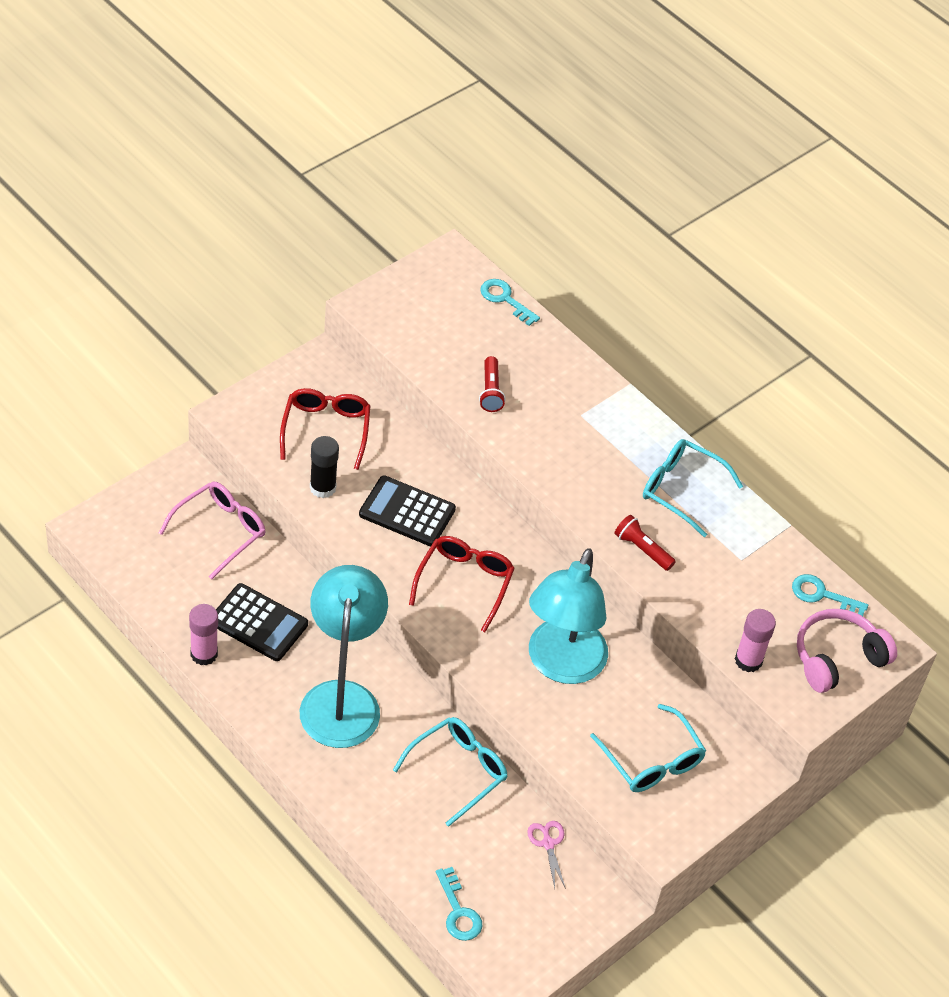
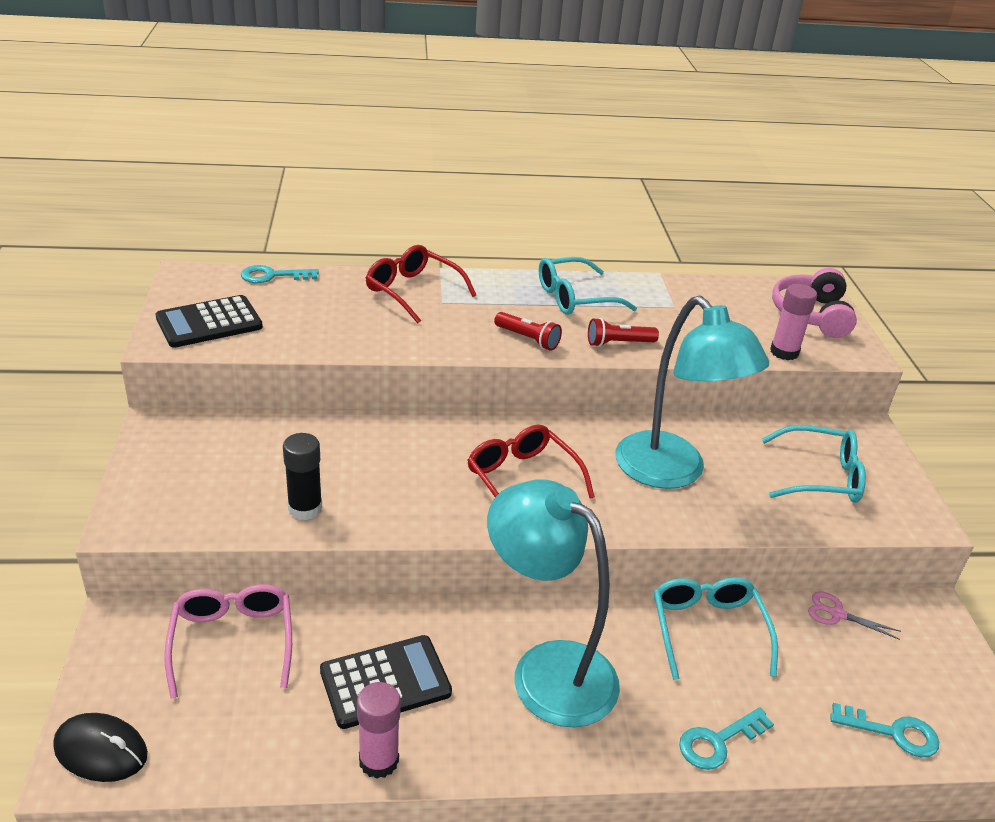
camera: 50 degrees left, 15 degrees down
(104, 529) = (101, 750): none -> black mouse
(326, 430) = (240, 467): red glasses -> red glasses (413, 291)
(407, 512) = (401, 470): black calculator -> black calculator (209, 323)
(490, 391) = (357, 330): red flashlight -> red flashlight (528, 339)
(822, 595) = (741, 292): turquoise key -> turquoise key (718, 742)

